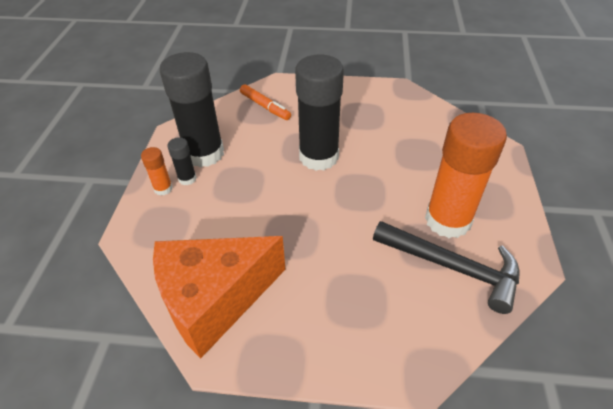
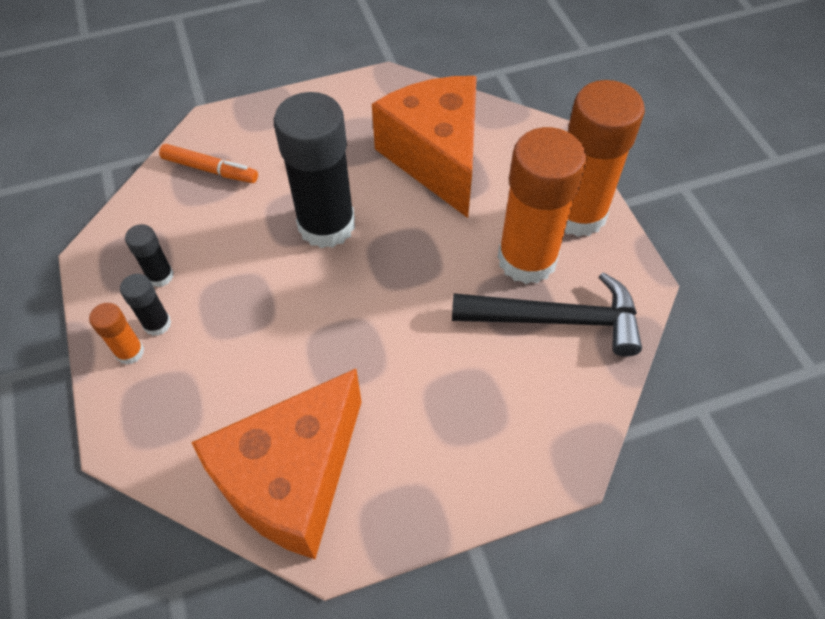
camera: 25 degrees left, 10 degrees up
(204, 153) = (160, 276): black glue stick -> black glue stick, size x0.44
(411, 139) = (436, 158): none -> orange cheese
(500, 203) = (578, 214): none -> orange glue stick

